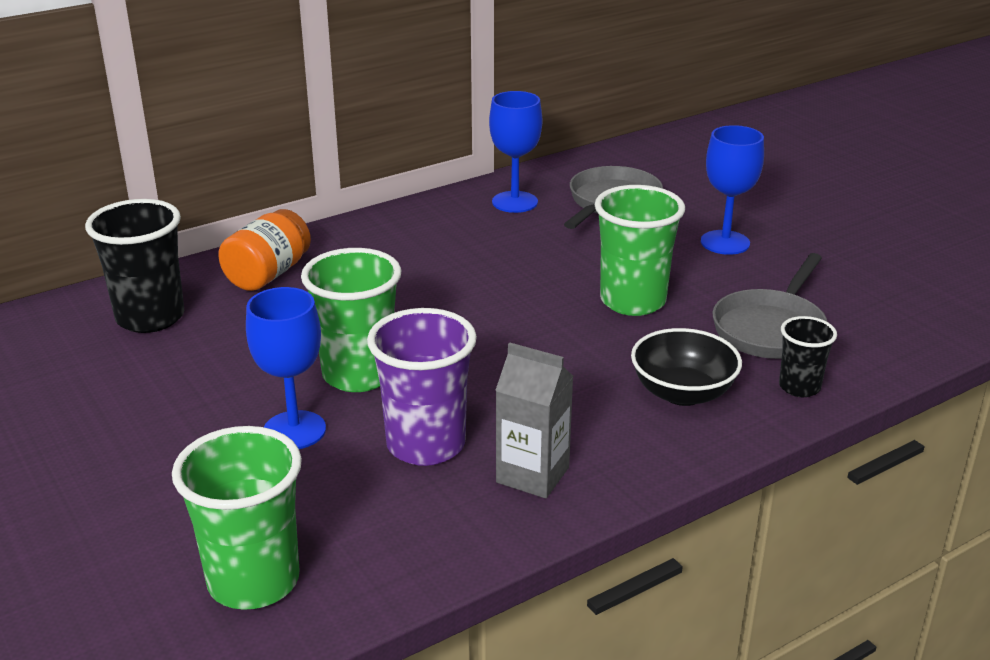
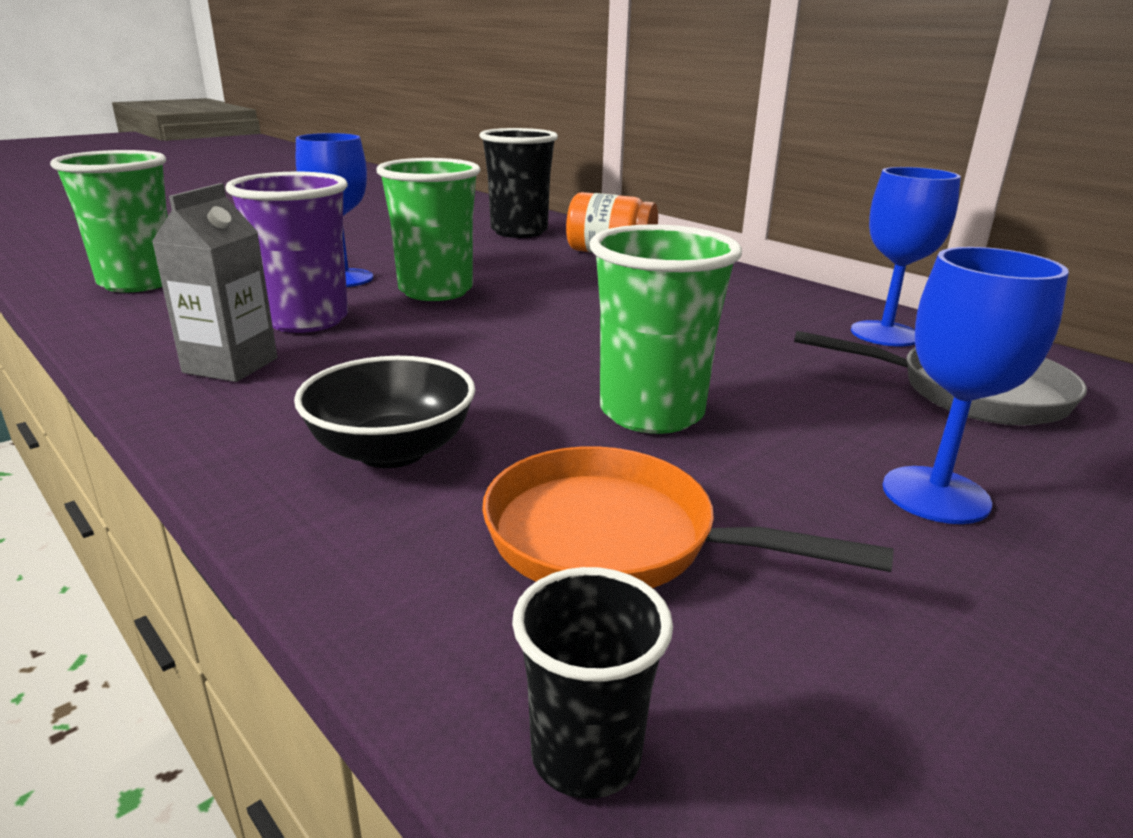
camera: 80 degrees right, 5 degrees down
(771, 329) = (615, 539): grey pan -> orange pan
(799, 387) = (404, 564): black cup -> black cup (586, 755)

